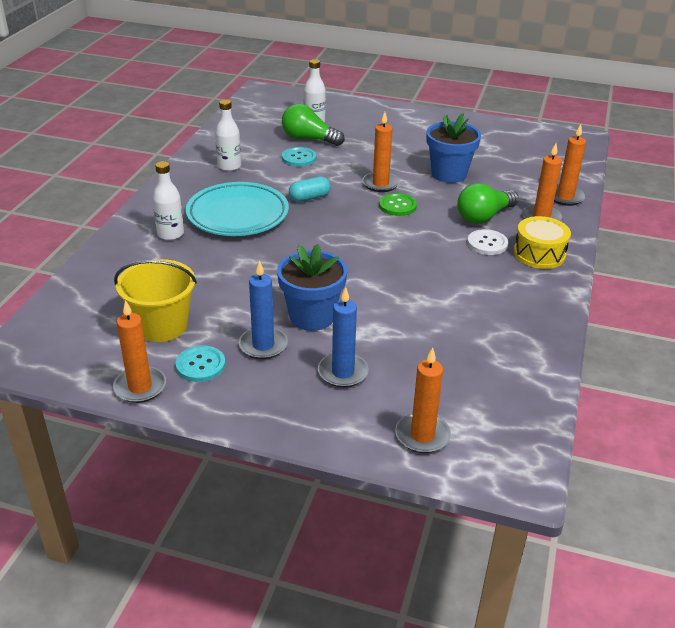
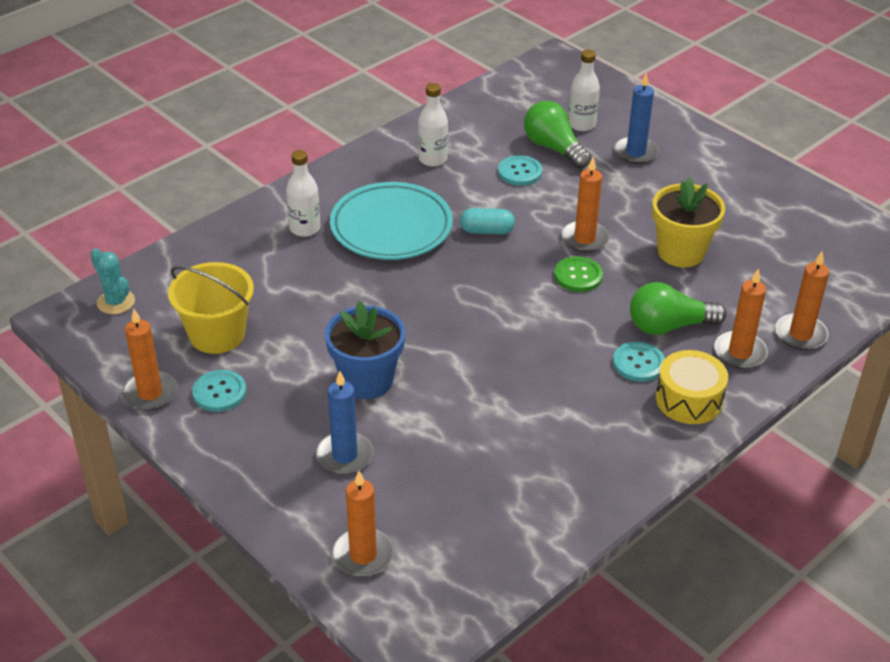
camera: 30 degrees right, 5 degrees up
(50, 331) = (116, 302): none -> turquoise cactus
(263, 345) = (293, 394): blue candle -> blue candle (635, 152)
(449, 174) = (681, 252): blue flower pot -> yellow flower pot
(487, 243) = (638, 363): white button -> turquoise button

